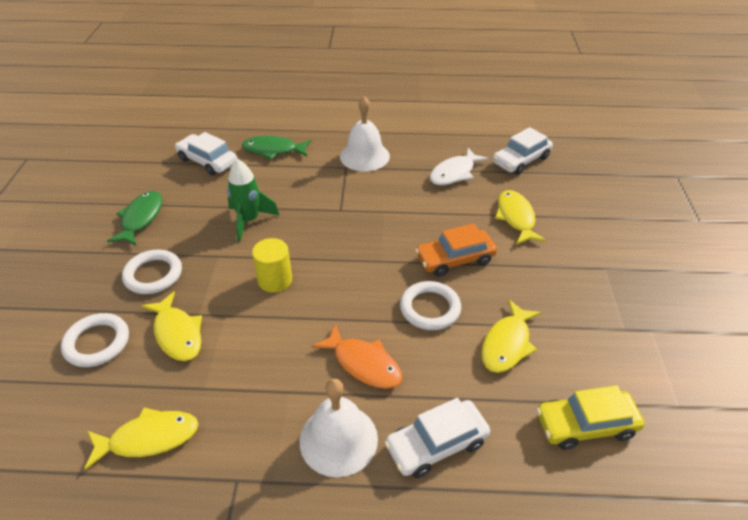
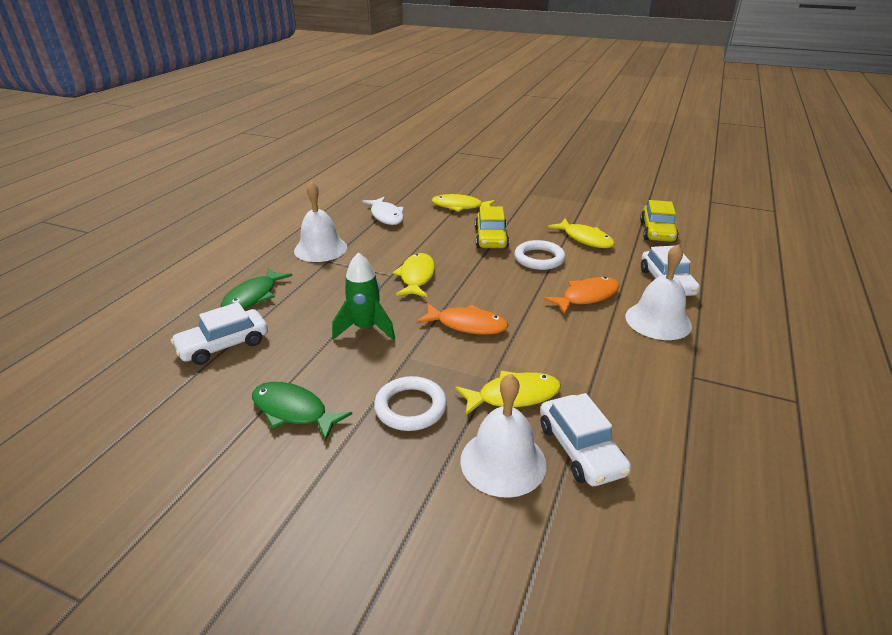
camera: 70 degrees left, 10 degrees down
(97, 343) = (503, 462): white ring -> white bell
(149, 438) = (645, 426): yellow fish -> yellow fish (416, 277)
(275, 280) = (467, 325): yellow cylinder -> orange fish
(455, 259) = (491, 238): orange car -> yellow car
(520, 160) = (394, 189): white car -> white car (580, 449)

